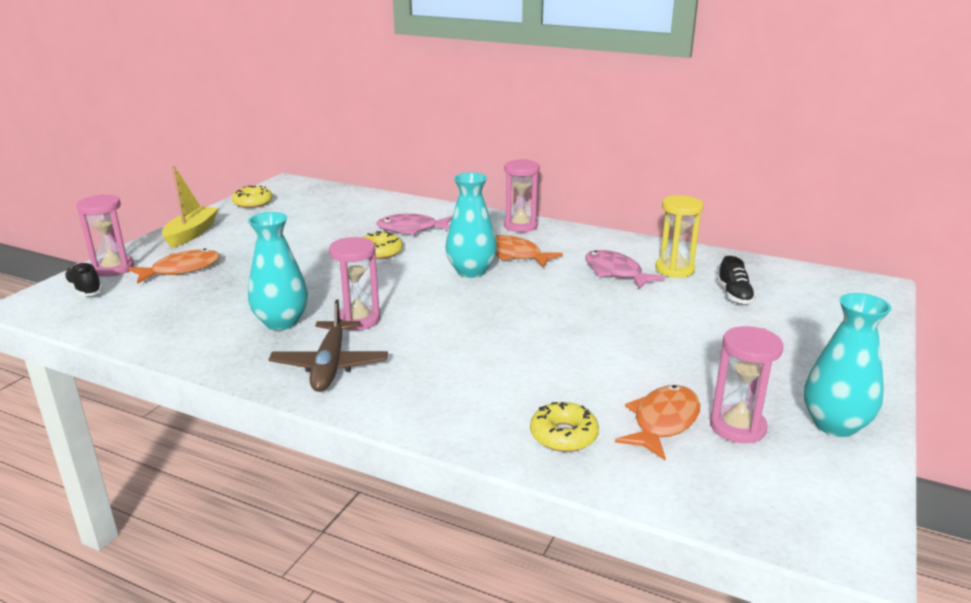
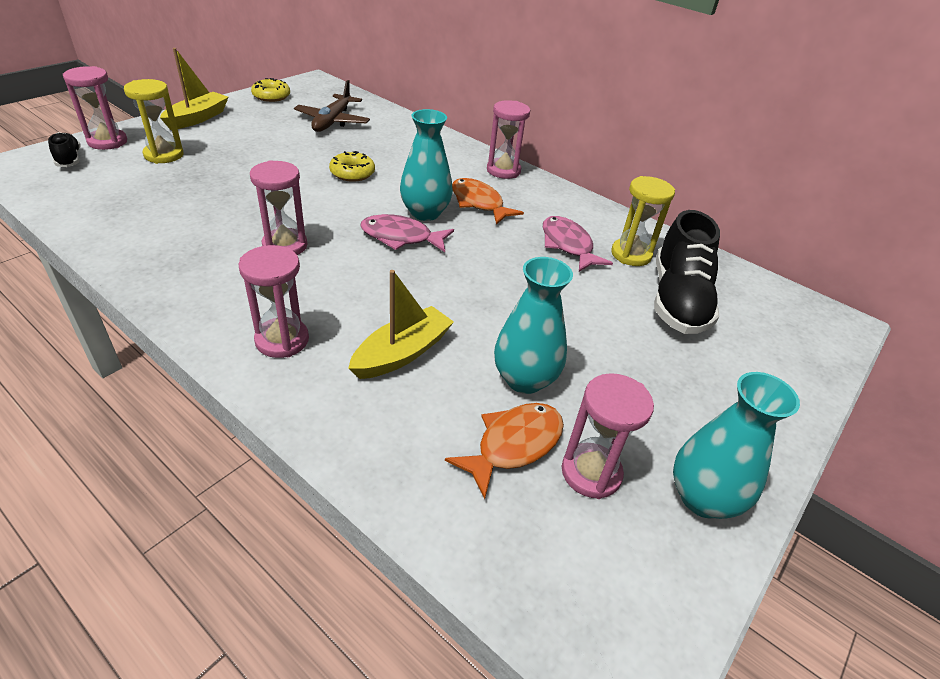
camera: 10 degrees right, 15 degrees up
(181, 270) = (164, 155): orange fish -> yellow hourglass
(281, 322) = (214, 232): turquoise vase -> turquoise vase (524, 379)
(330, 365) = (227, 292): brown plane -> brown plane (333, 121)
(409, 390) = (282, 340): none -> pink hourglass
(412, 229) = (397, 153): pink fish -> pink fish (401, 237)
(524, 378) = (402, 353): none -> yellow boat
(563, 435) = (401, 435): yellow donut -> none
(734, 295) = (677, 300): black shoe -> black shoe, size x2.04

